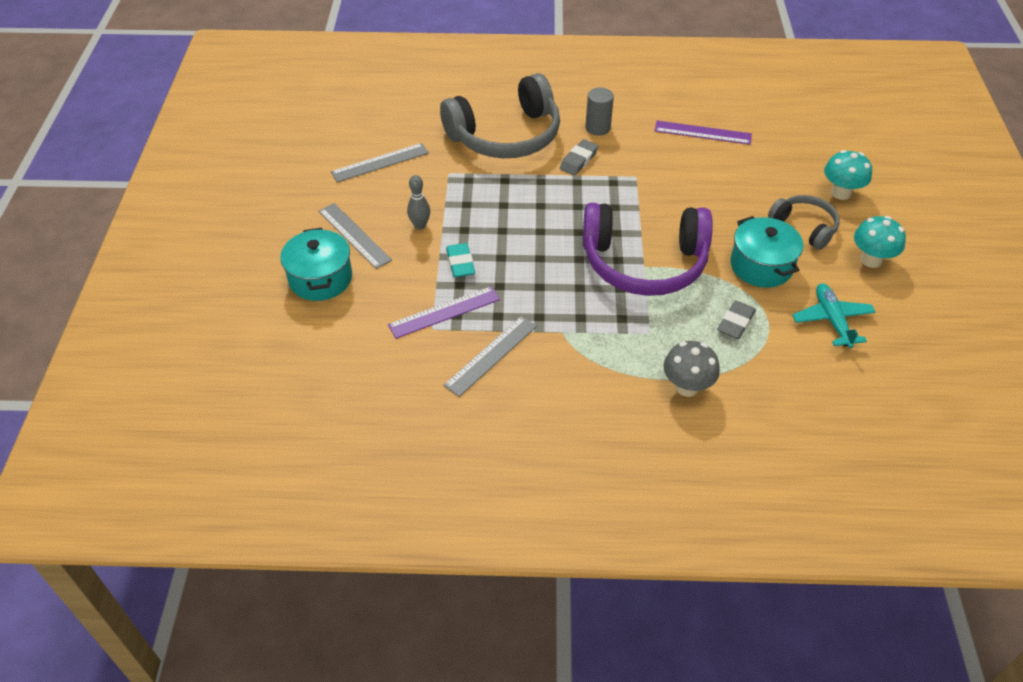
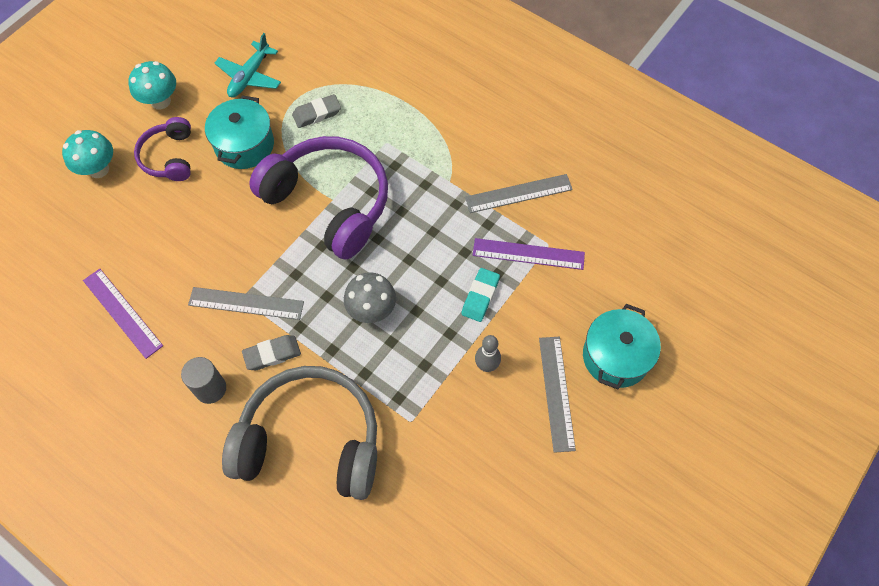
camera: 145 degrees left, 15 degrees up
(380, 162) = (470, 487): grey ruler -> grey ruler (246, 303)
(687, 387) = (400, 91): grey mushroom -> grey mushroom (372, 310)
(804, 227) = (169, 157): grey headphones -> purple headphones

